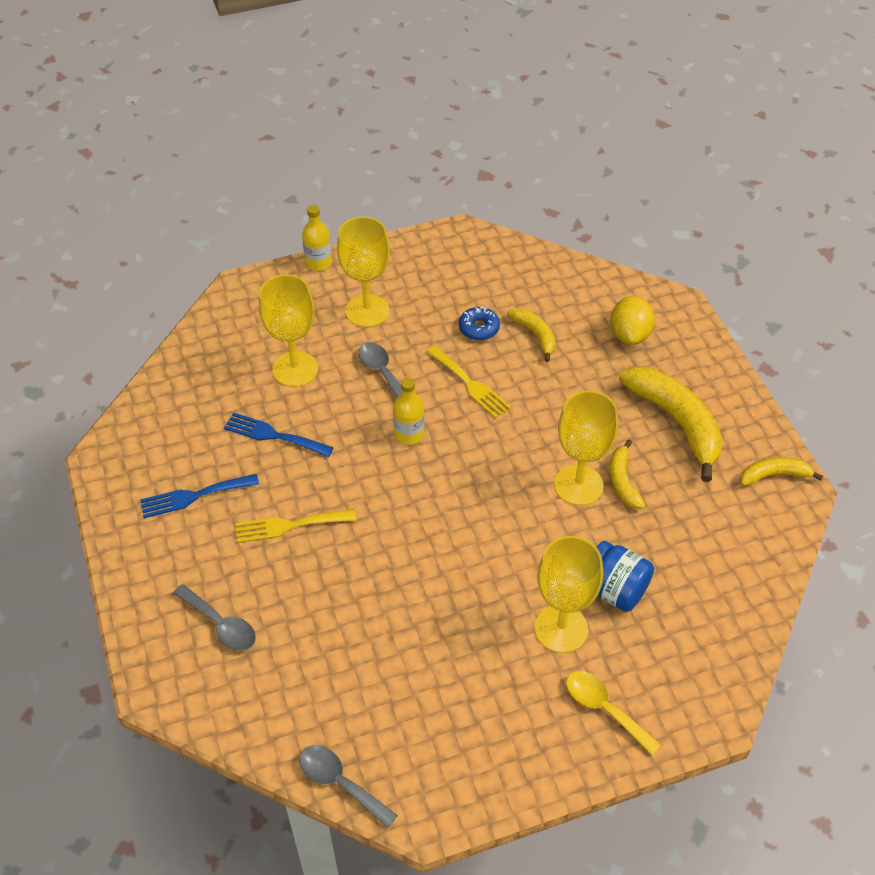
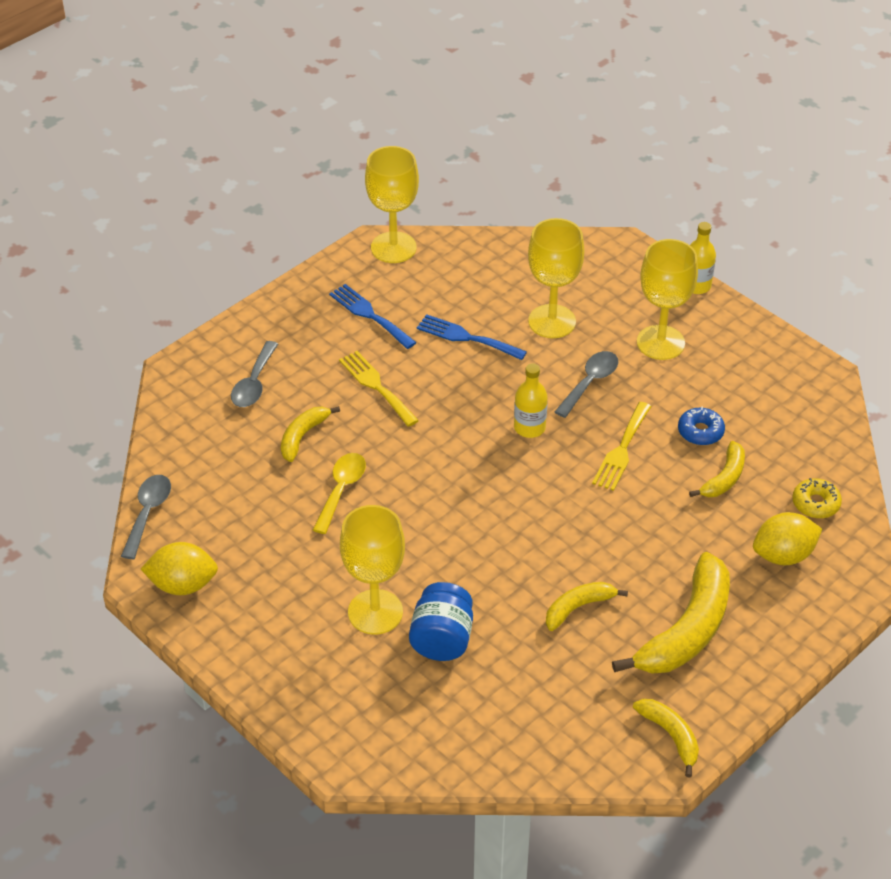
camera: 65 degrees right, 5 degrees down
(273, 435) = (466, 337): blue fork -> blue fork turned 60 degrees counterclockwise
(317, 608) = (303, 436): none -> yellow banana
(451, 781) = (183, 585): none -> yellow lemon
(578, 485) = (550, 574): yellow goblet -> yellow goblet (393, 247)
(589, 295) = (815, 503): none -> yellow donut
(604, 709) = (307, 670): yellow spoon -> yellow spoon (341, 490)

